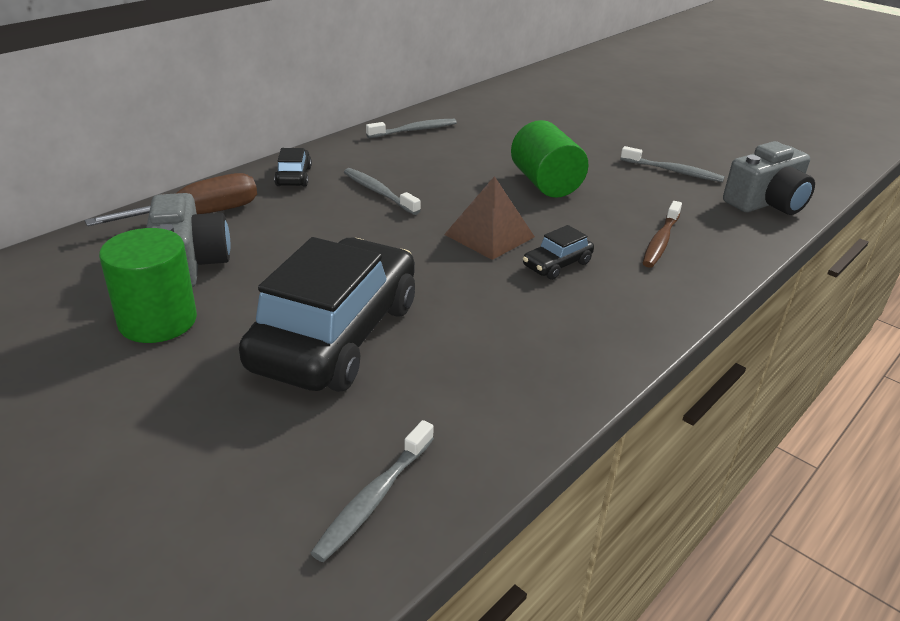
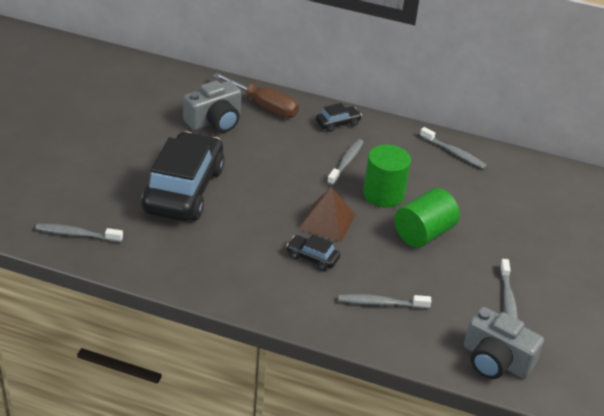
camera: 65 degrees right, 5 degrees up
(158, 321) = (161, 131): green cylinder -> green cylinder (383, 194)
(336, 335) = (184, 190): black car -> black car turned 75 degrees counterclockwise
(660, 241) = (381, 303): brown toothbrush -> grey toothbrush

